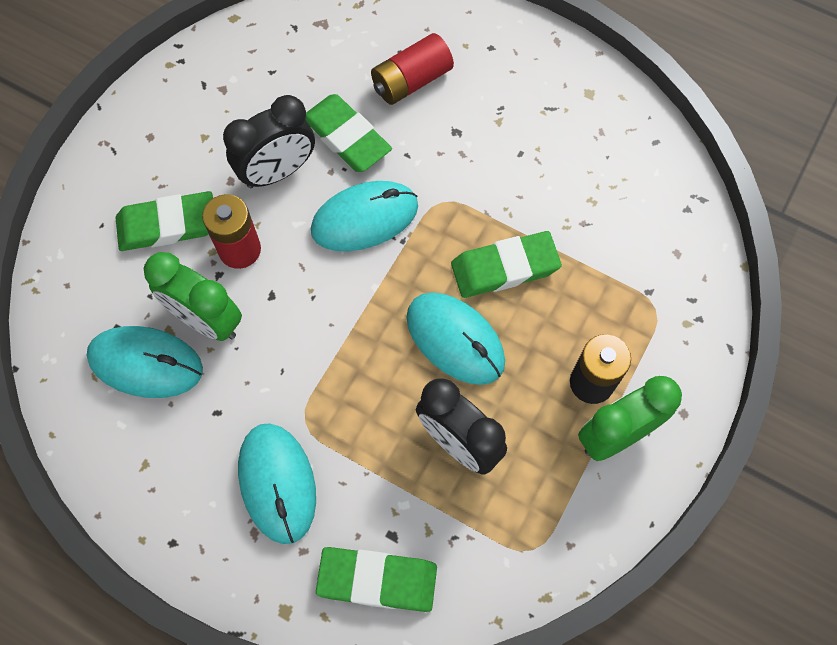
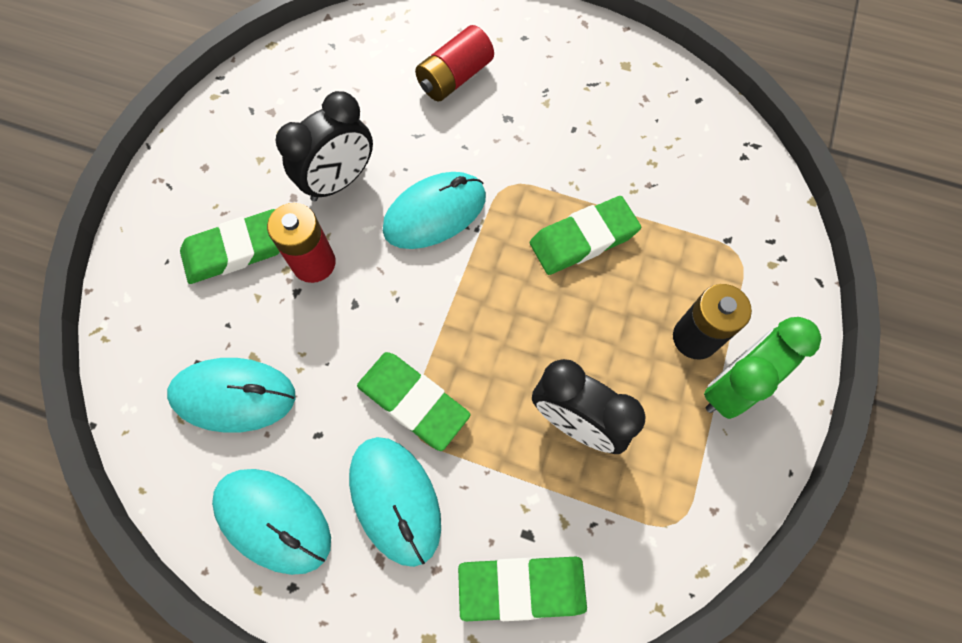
camera: 10 degrees left, 0 degrees up
(206, 320) = (291, 340): green clock -> none
(346, 137) = (402, 138): green eraser -> green eraser (413, 402)
(455, 339) = (549, 318): turquoise mouse -> turquoise mouse (273, 520)

